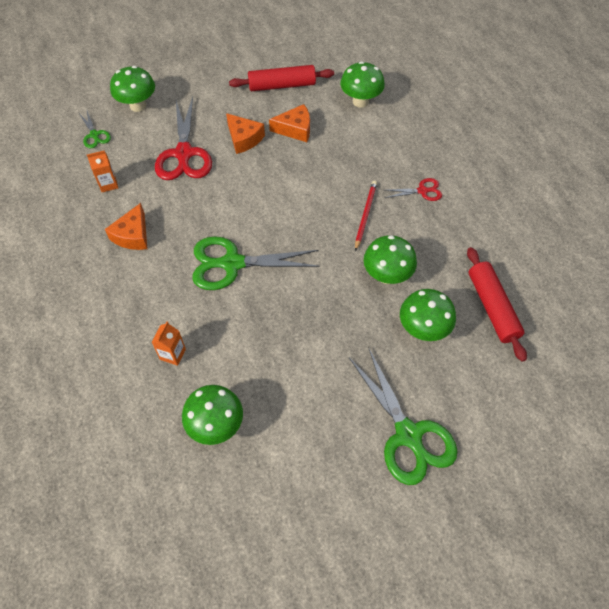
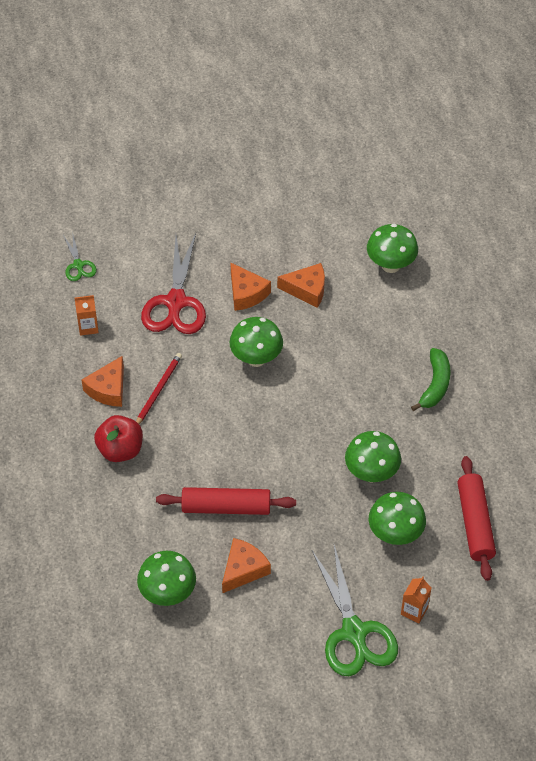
camera: 10 degrees right, 5 degrees down
(138, 106) = (131, 235): green mushroom -> green mushroom (256, 358)
(150, 289) = (120, 450): none -> red apple
(173, 354) = (134, 520): orange carton -> orange carton (414, 611)
(232, 263) = (209, 435): green scissors -> none
(282, 85) = (302, 231): red rolling pin -> red rolling pin (226, 507)
(287, 387) = (243, 569): none -> orange cheese
(365, 215) = (364, 403): red pencil -> red pencil (158, 390)
(422, 191) = (435, 385): red scissors -> green banana

